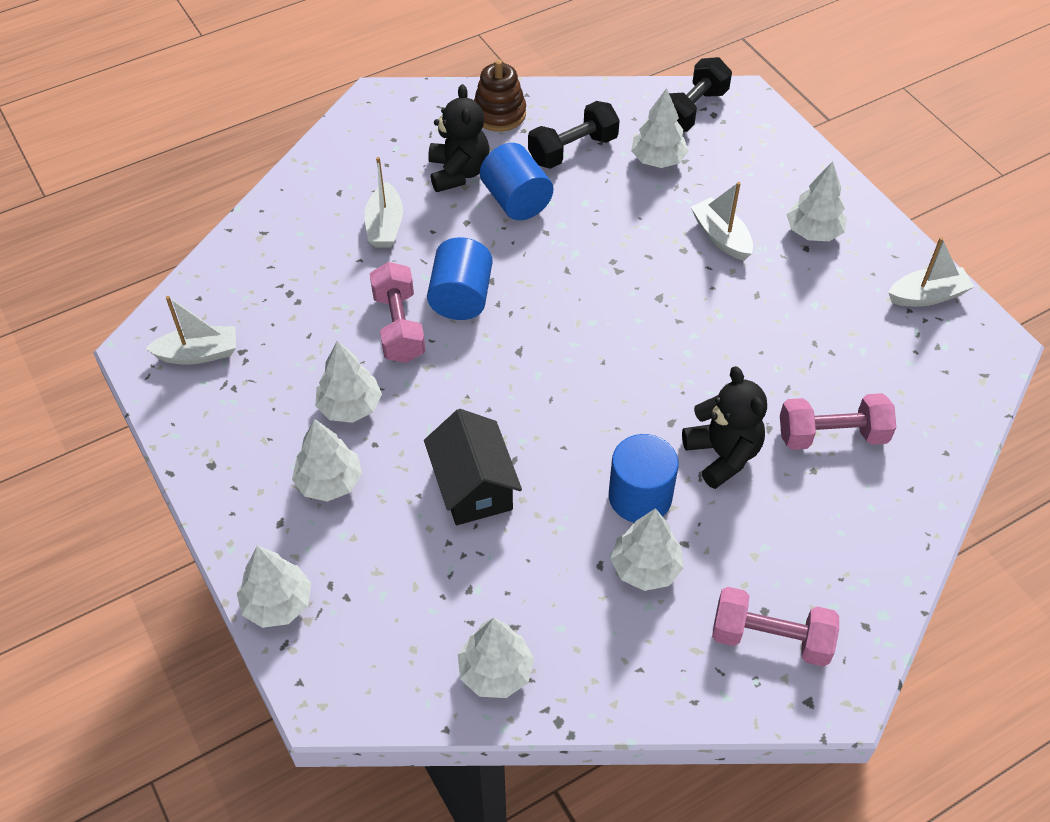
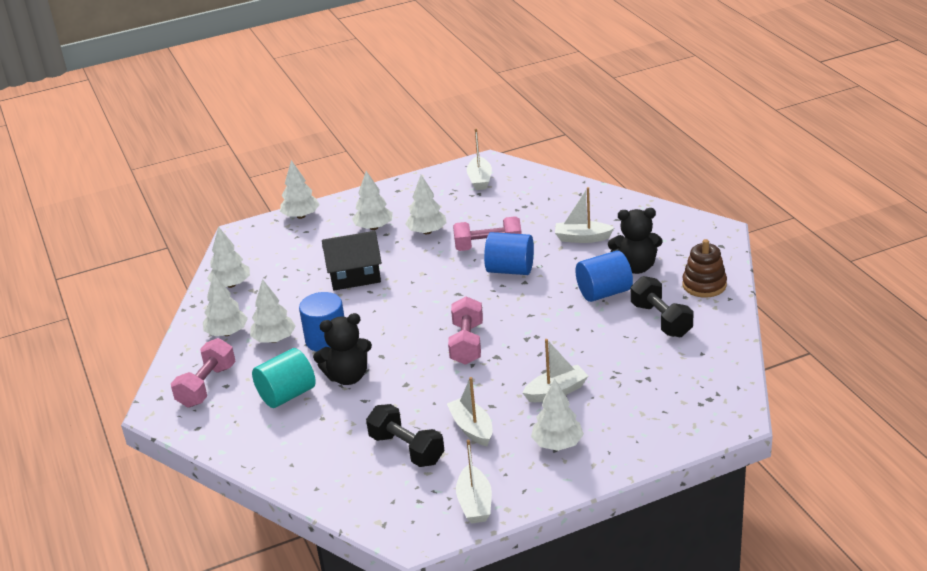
camera: 100 degrees right, 20 degrees down
(658, 160) = (649, 363): white tree -> white tree (227, 333)
(692, 110) = (714, 386): black dumbbell -> black dumbbell (406, 449)
(773, 523) = (287, 395): none -> turquoise cylinder
(802, 309) = (472, 428): none -> white boat
(832, 435) = (349, 430): pink dumbbell -> pink dumbbell (467, 344)

